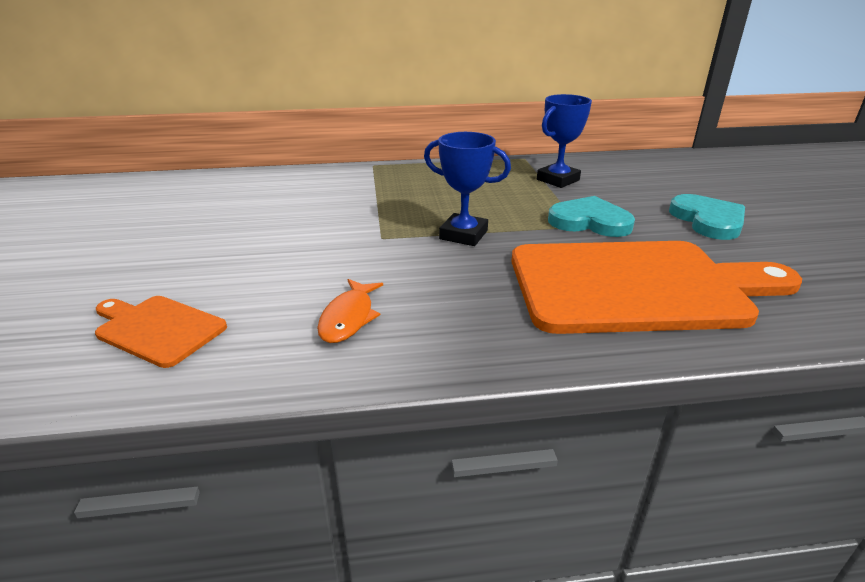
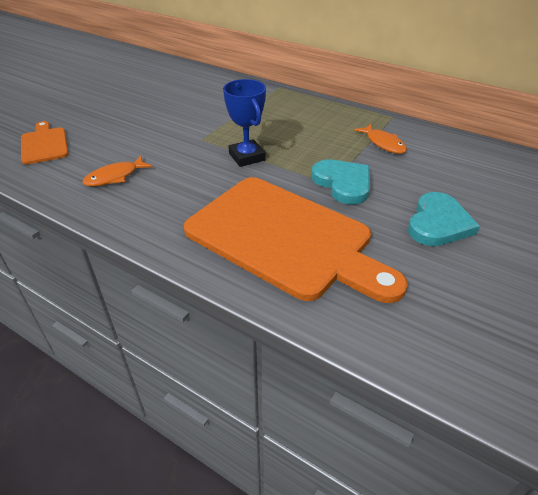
camera: 40 degrees right, 10 degrees up
(557, 180) = (383, 143): blue trophy -> orange fish

